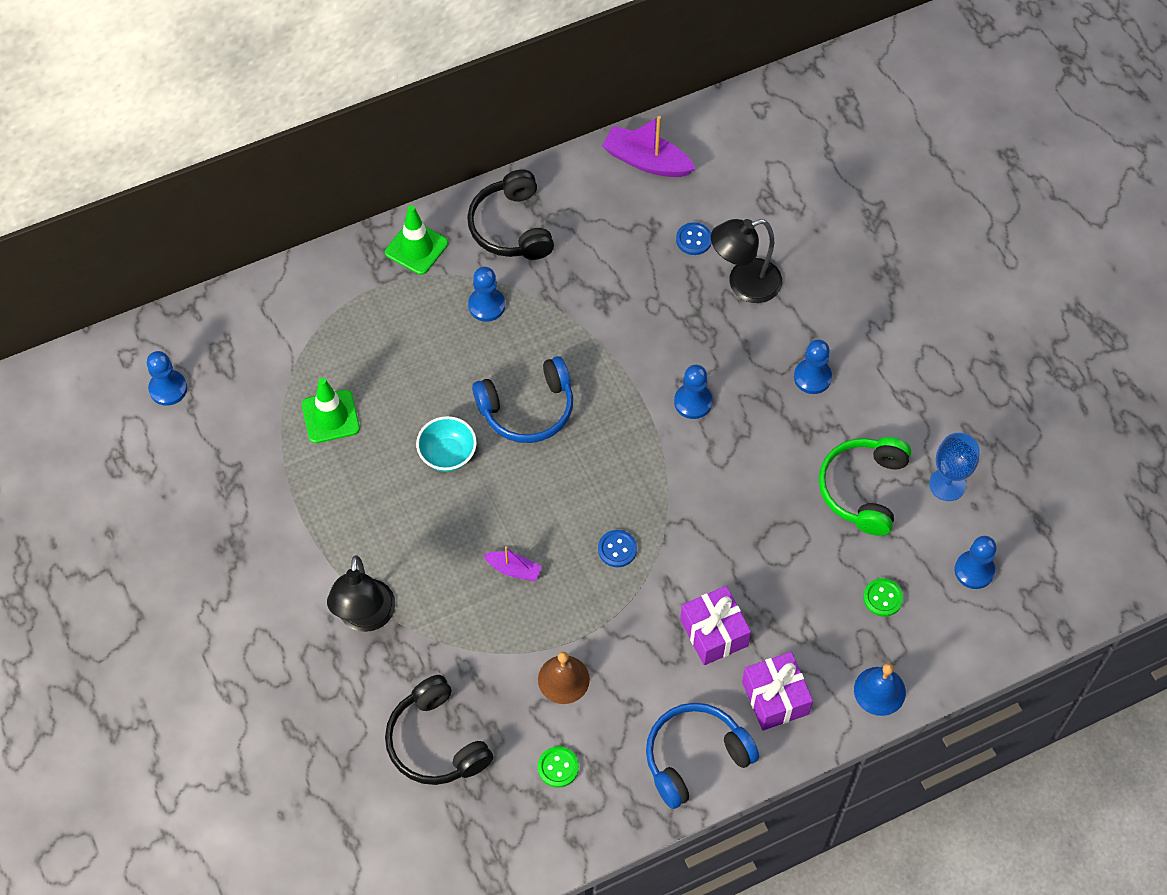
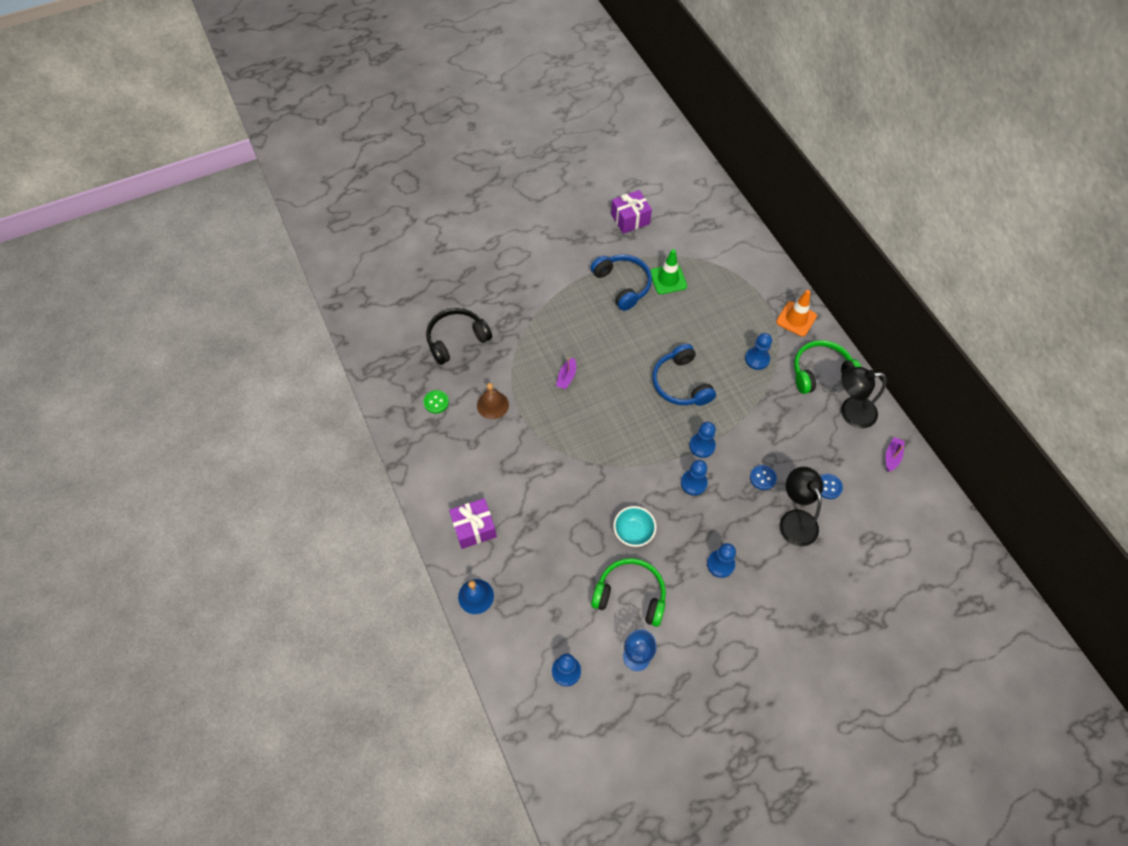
camera: 90 degrees right, 0 degrees up
(168, 389) = (681, 201): blue pawn -> blue pawn (702, 446)
(365, 618) = (535, 302): black lamp -> black lamp (850, 412)
(416, 248) = (796, 319): green traffic cone -> orange traffic cone
(448, 455) = (645, 340): turquoise bowl -> turquoise bowl (633, 532)
(511, 227) = (821, 372): black headphones -> green headphones
(617, 549) = (581, 435): blue button -> blue button (762, 478)
(646, 161) = (892, 456): purple boat -> purple boat, size x0.56
(695, 757) = (437, 478): blue headphones -> blue headphones (622, 285)
(714, 633) = (521, 492): purple gift -> purple gift (630, 219)
(882, 598) = (545, 603): green button -> none

